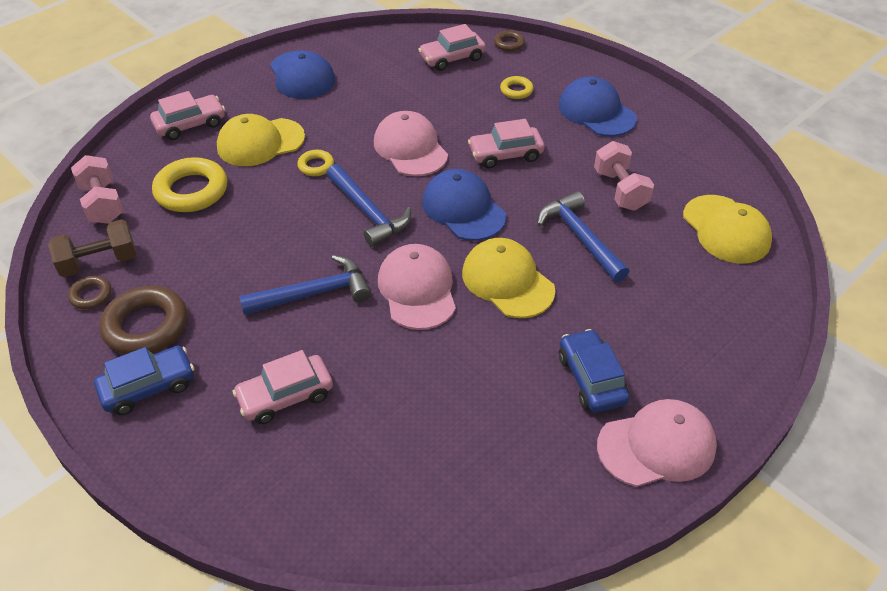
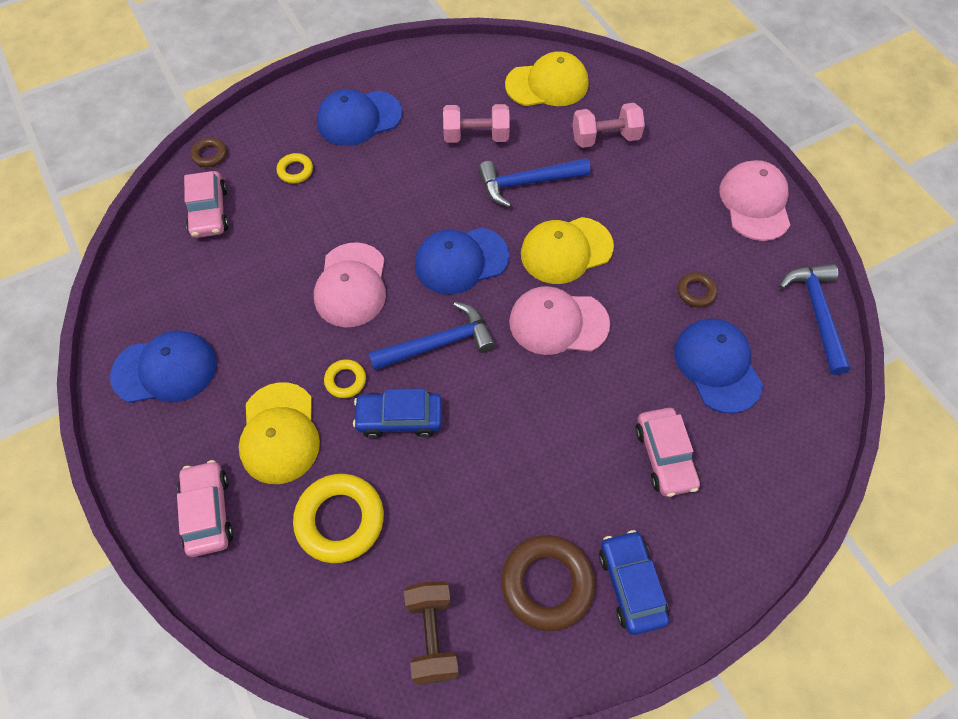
camera: 75 degrees left, 15 degrees up
(91, 295) = (485, 645): brown ring -> brown ring (696, 292)
(103, 204) = (326, 630): pink dumbbell -> pink dumbbell (605, 138)
(314, 293) = (540, 412): blue hammer -> blue hammer (816, 313)
(405, 431) = (717, 366): none -> blue cap
(410, 148) = (351, 285): pink cap -> pink cap turned 75 degrees counterclockwise
(505, 154) = (393, 207): pink car -> none
(591, 379) = (686, 223): blue car -> blue car (399, 418)

